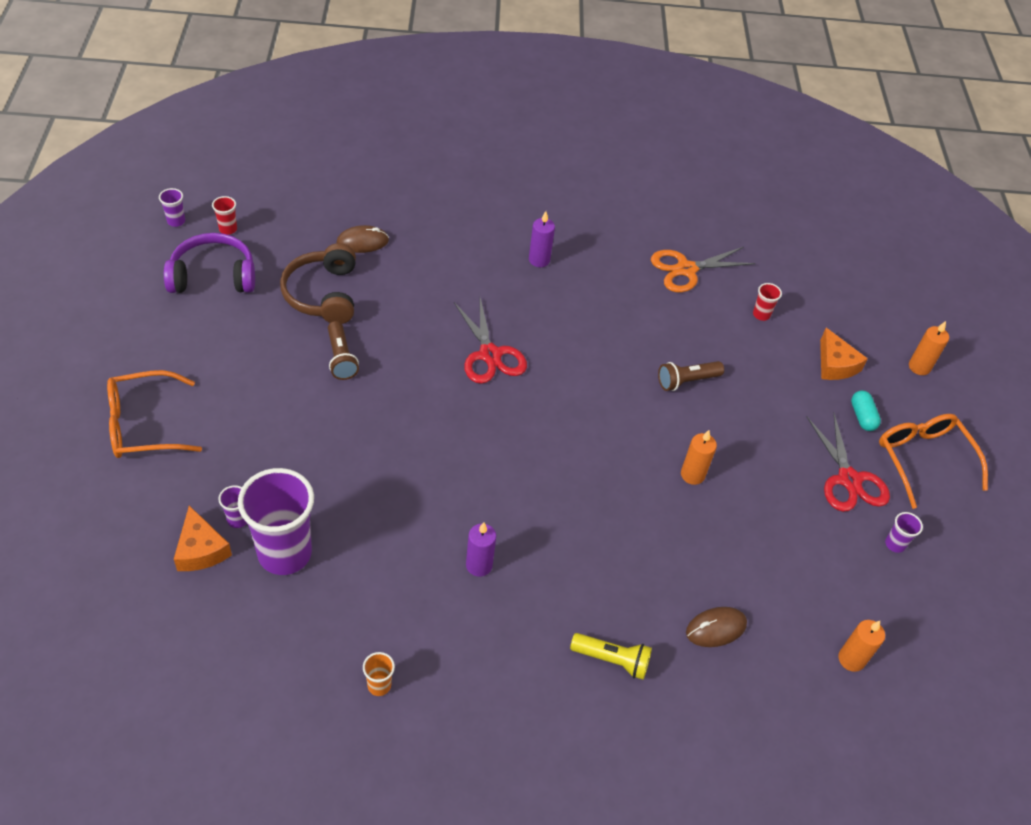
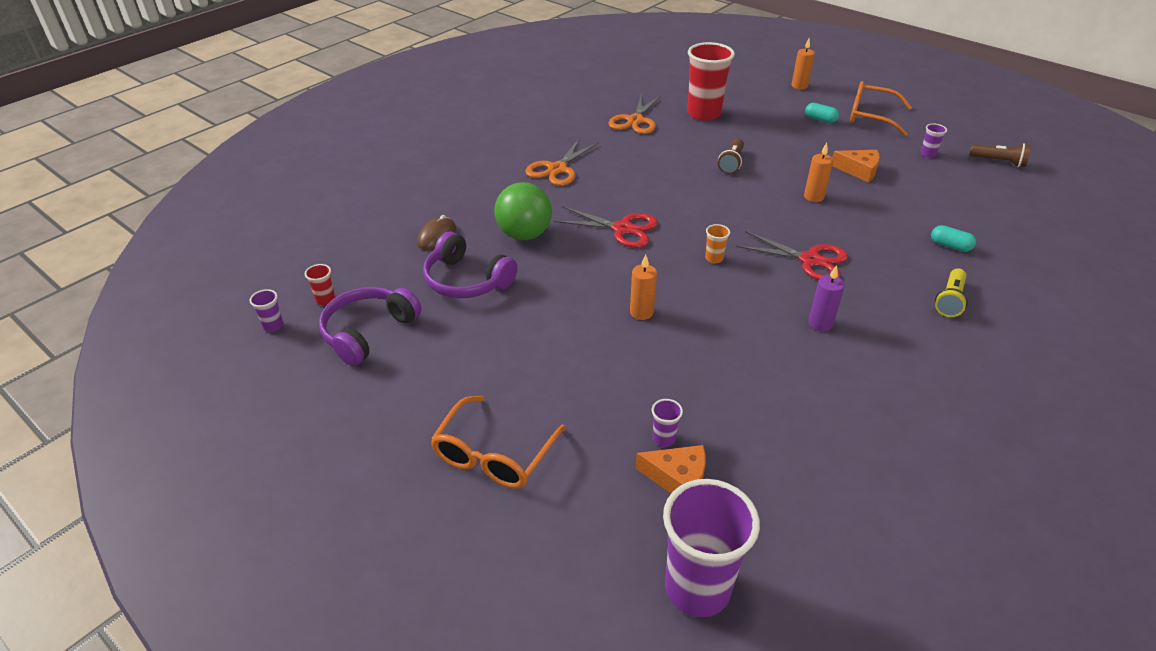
camera: 45 degrees left, 10 degrees down
(284, 553) = (725, 425): purple cup -> purple cup (697, 588)
(323, 294) = (466, 280): brown headphones -> purple headphones
(341, 358) = (546, 301): brown flashlight -> brown flashlight (999, 162)
(379, 685) = (903, 429): orange cup -> orange cup (714, 258)
(417, 294) = (524, 235): none -> green ball
(539, 260) = (557, 169): purple candle -> orange scissors
(612, 660) = (949, 300): yellow flashlight -> yellow flashlight turned 150 degrees clockwise
(716, 628) = (950, 246): brown mouse -> turquoise capsule
(761, 314) = (704, 113): red cup -> red cup, size x2.42
(835, 364) = (770, 109): orange cheese -> orange cheese (859, 170)
(848, 480) = (865, 146): red scissors -> red scissors (810, 260)
(851, 659) = (1006, 208): orange candle -> orange candle (641, 312)

